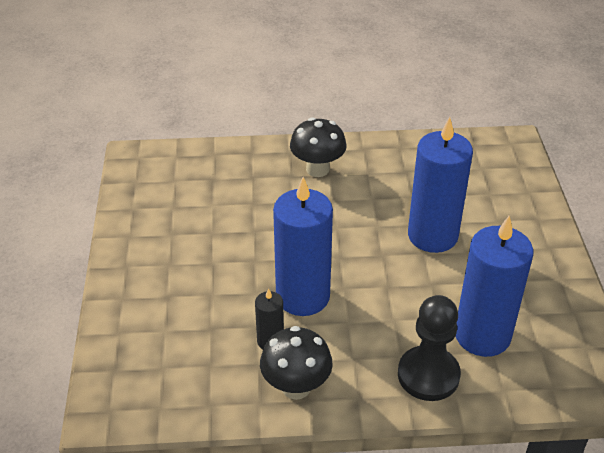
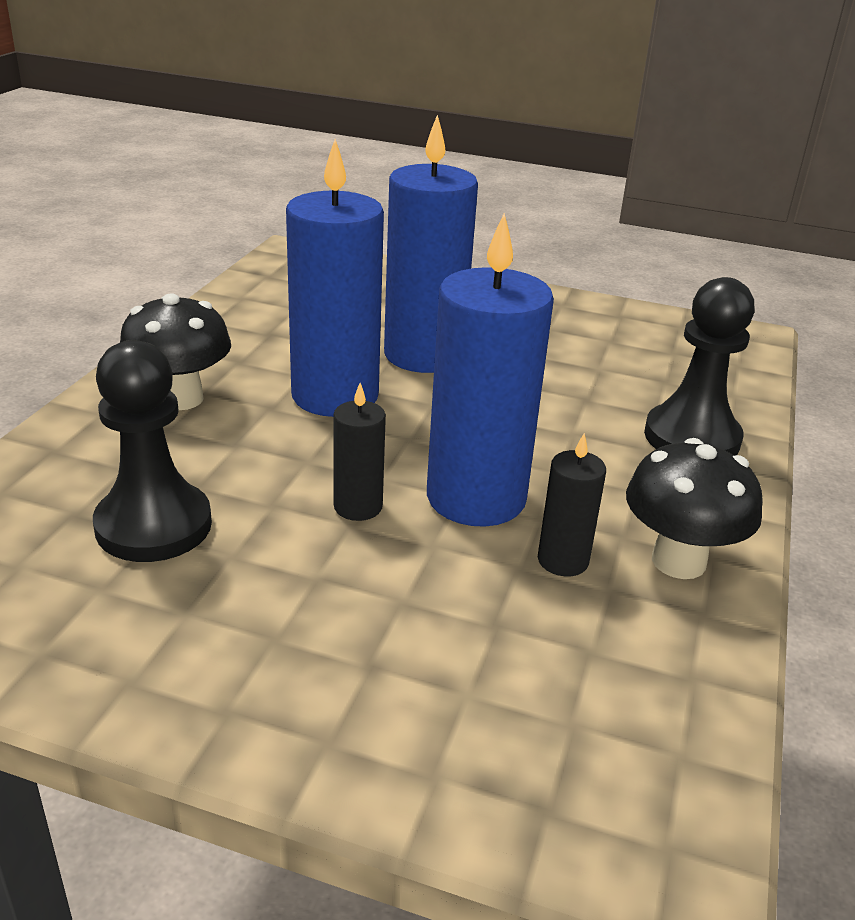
camera: 70 degrees left, 10 degrees down
(218, 203) = (154, 525): none -> black pawn
(269, 258) = (358, 507): none -> black candle
(482, 335) = (634, 379): blue candle -> blue candle (335, 396)

